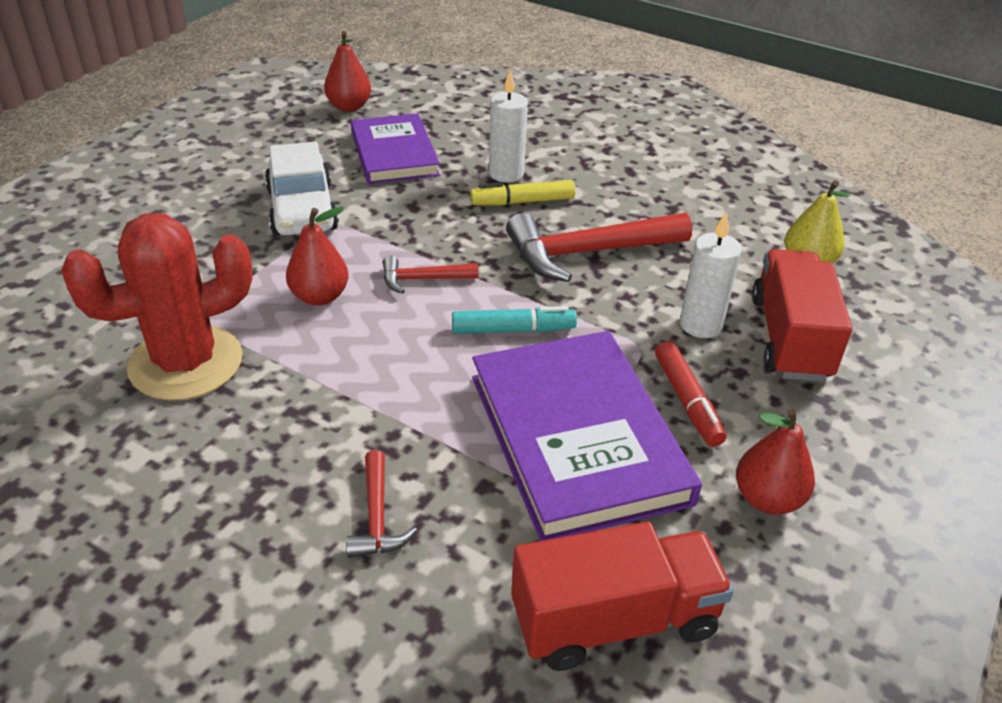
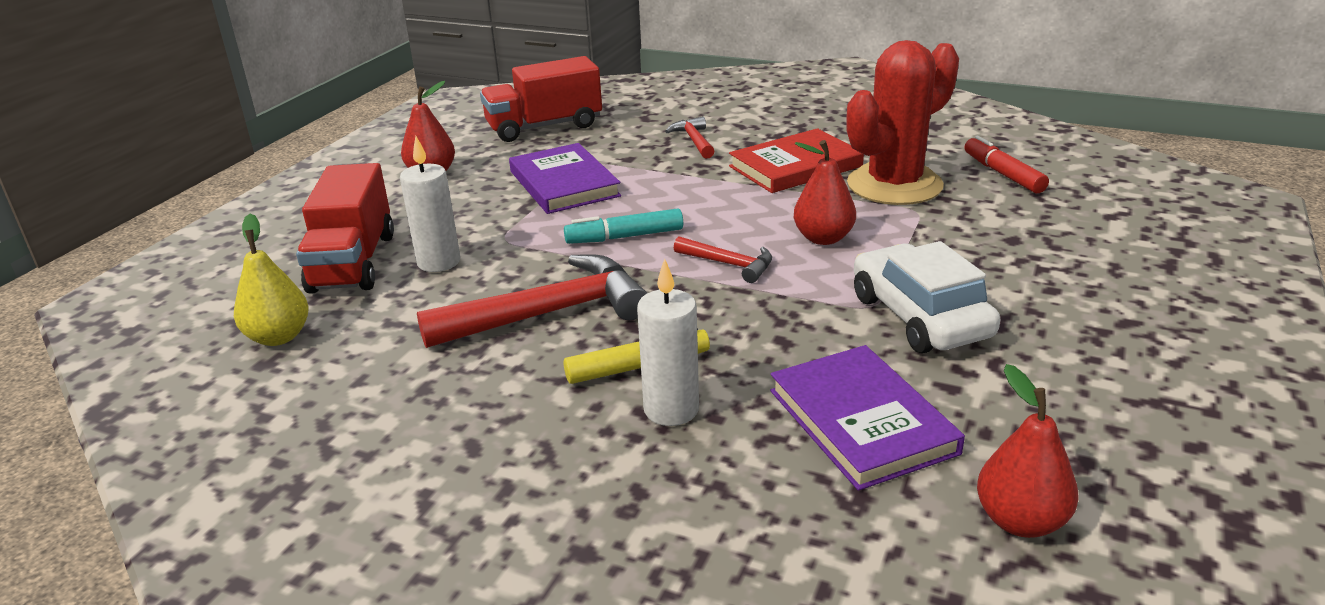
camera: 175 degrees right, 10 degrees down
(272, 421) = (795, 166): none -> red book
(422, 279) = (729, 264): red hammer -> red hammer turned 45 degrees clockwise
(577, 438) = (564, 184): purple book -> purple book, size x0.65
(687, 401) = (471, 211): red marker -> red marker (1003, 174)

